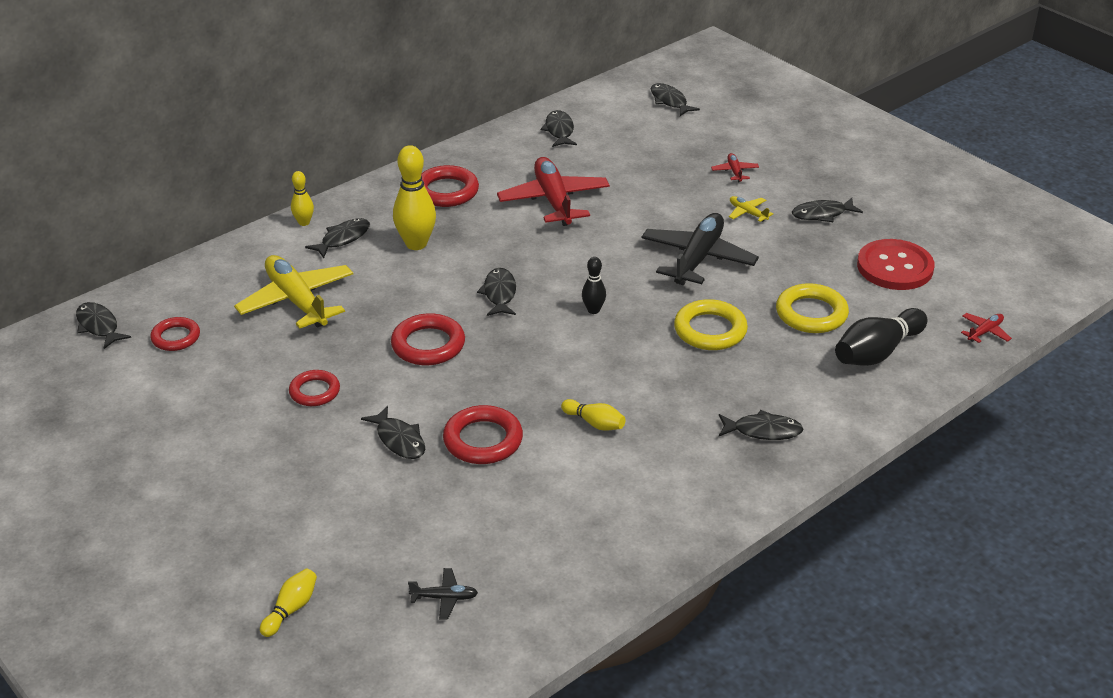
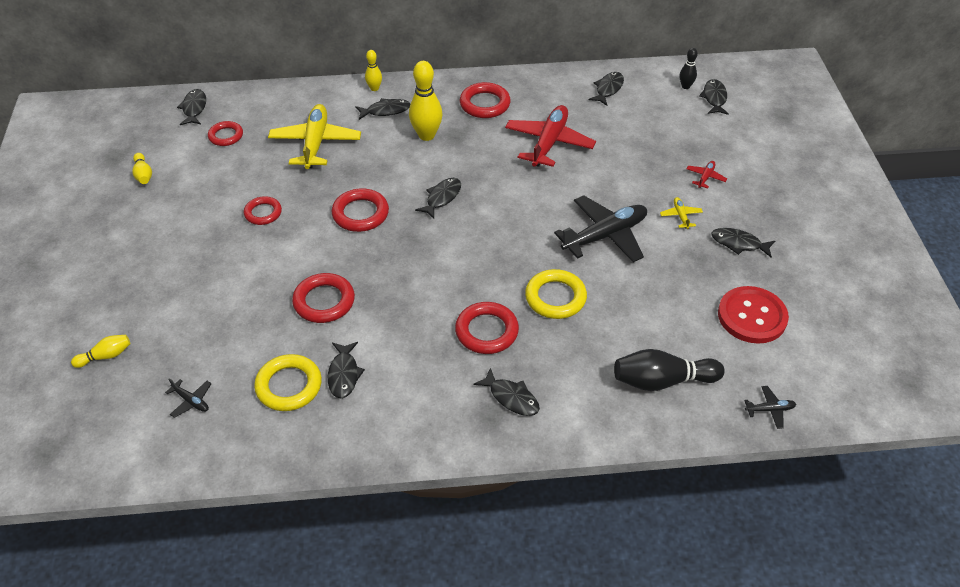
camera: 35 degrees right, 10 degrees up
(399, 440) = (276, 274): black fish -> black fish (344, 374)
(593, 310) = (490, 241): black bowling pin -> black bowling pin (685, 86)
(594, 423) = (405, 328): yellow bowling pin -> yellow bowling pin (143, 175)
(678, 388) = (486, 331): none -> red ring
(811, 313) = (644, 322): yellow ring -> yellow ring (289, 386)
(985, 332) = (770, 410): red plane -> black plane

